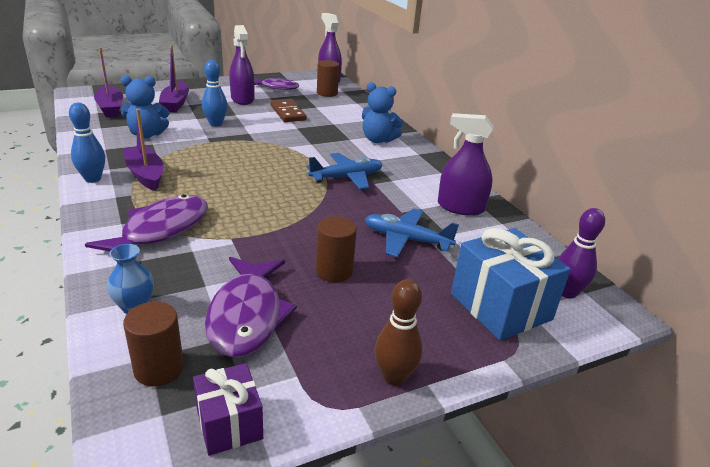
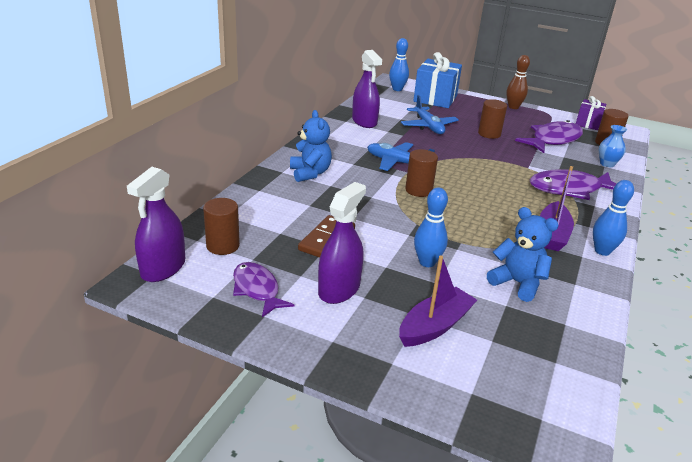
camera: 130 degrees left, 0 degrees up
(110, 108) = (532, 363): purple boat -> none
(290, 162) = (418, 190): none -> brown cylinder
(567, 292) = (397, 89): purple bowling pin -> blue bowling pin

